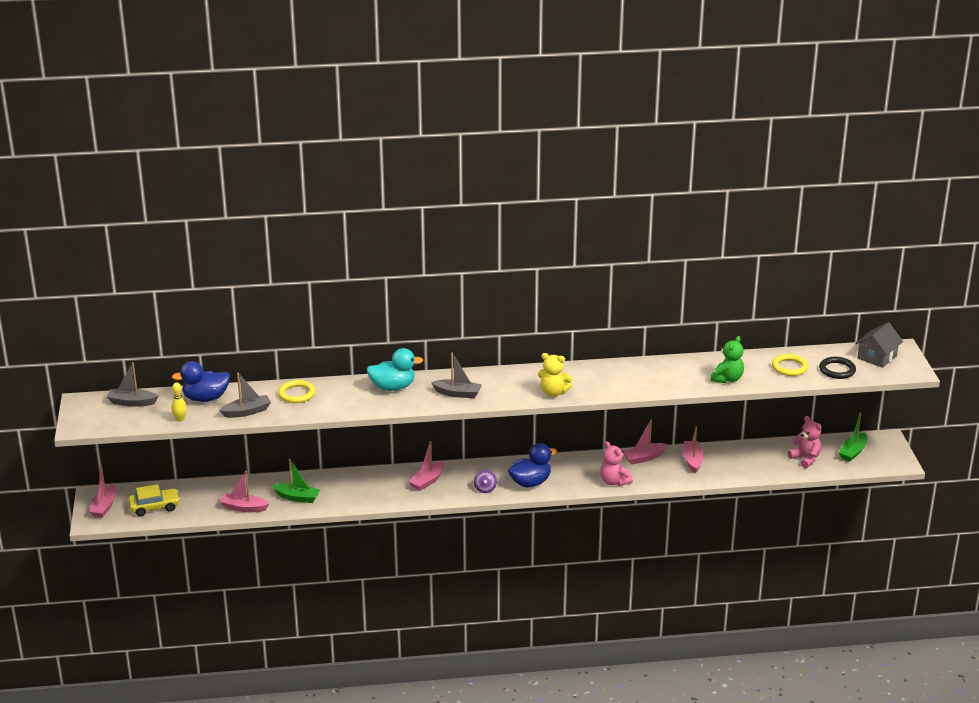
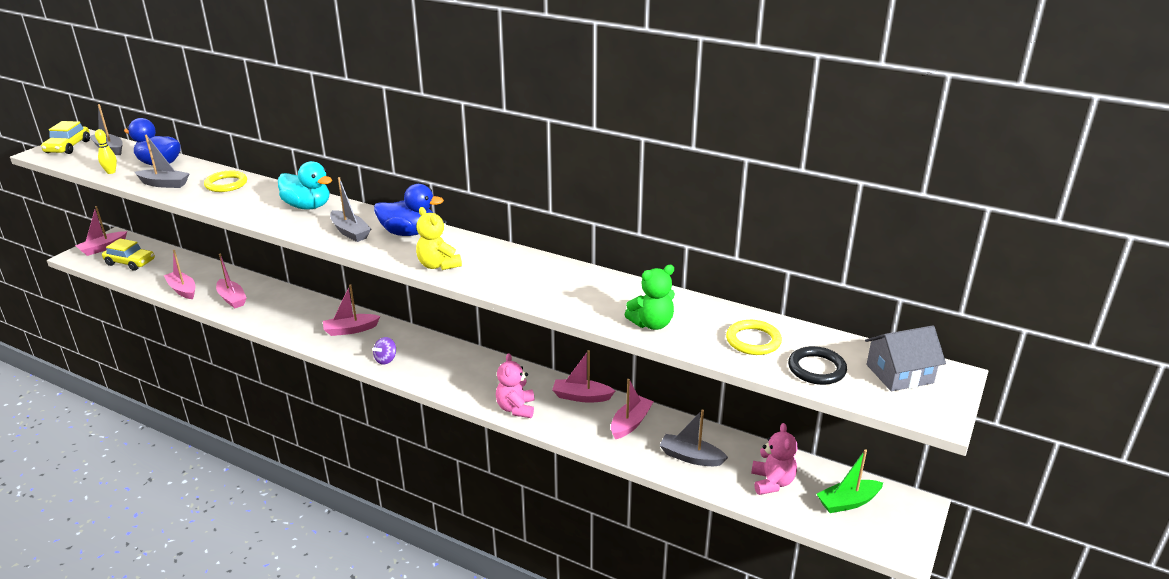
camera: 35 degrees right, 0 degrees up
(89, 414) = (68, 147): none -> yellow car
(297, 497) = (232, 299): green boat -> pink boat
(530, 482) = (435, 372): blue duck -> blue duck (408, 233)
(748, 464) = (691, 457): none -> grey boat

